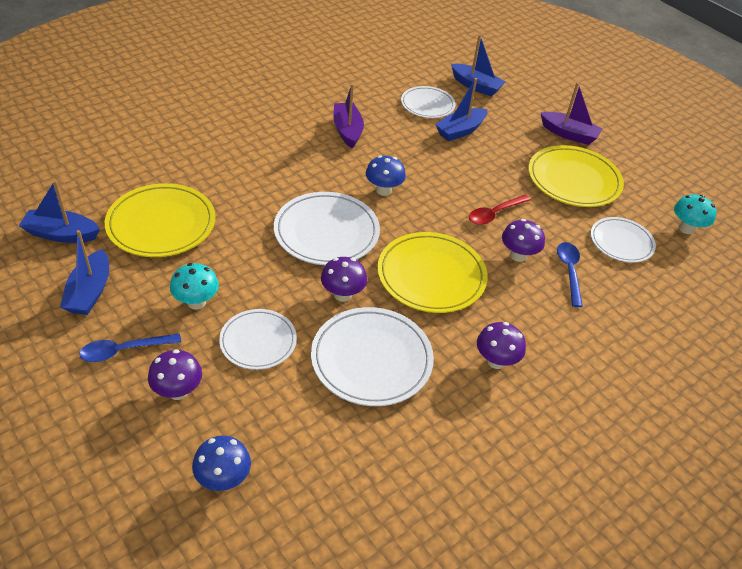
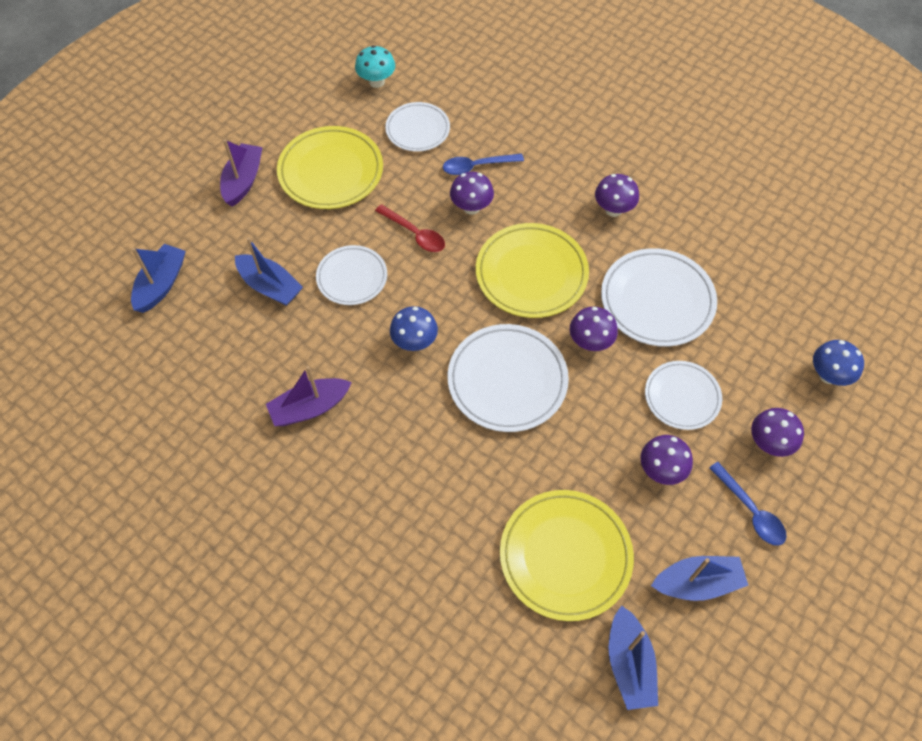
camera: 100 degrees left, 15 degrees up
(196, 302) = (661, 470): turquoise mushroom -> purple mushroom
(427, 105) = (223, 330): white plate -> white plate (352, 277)

